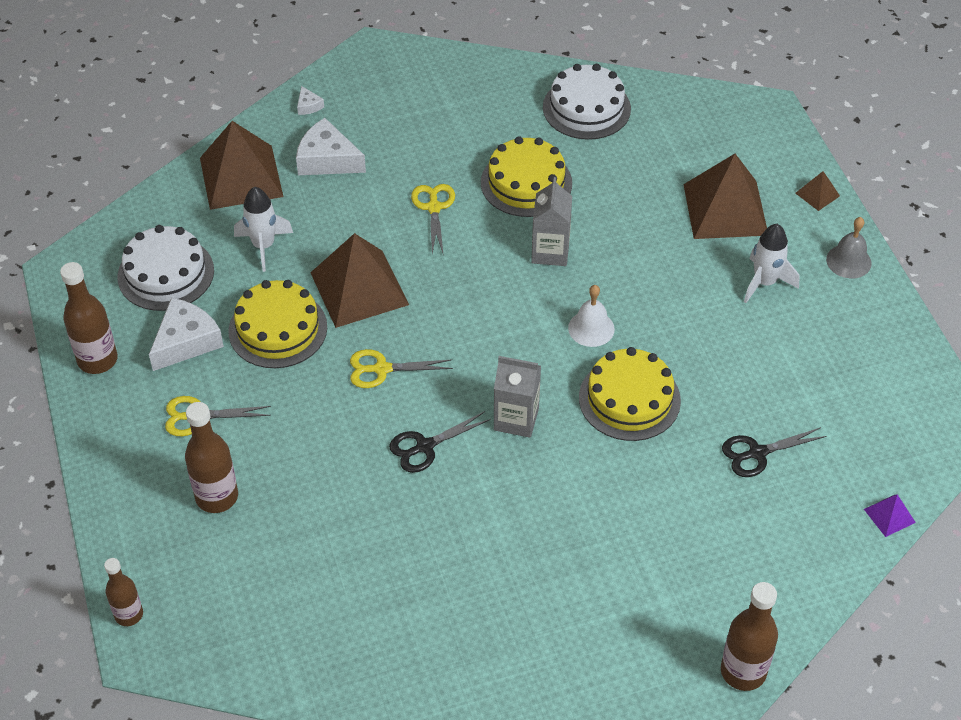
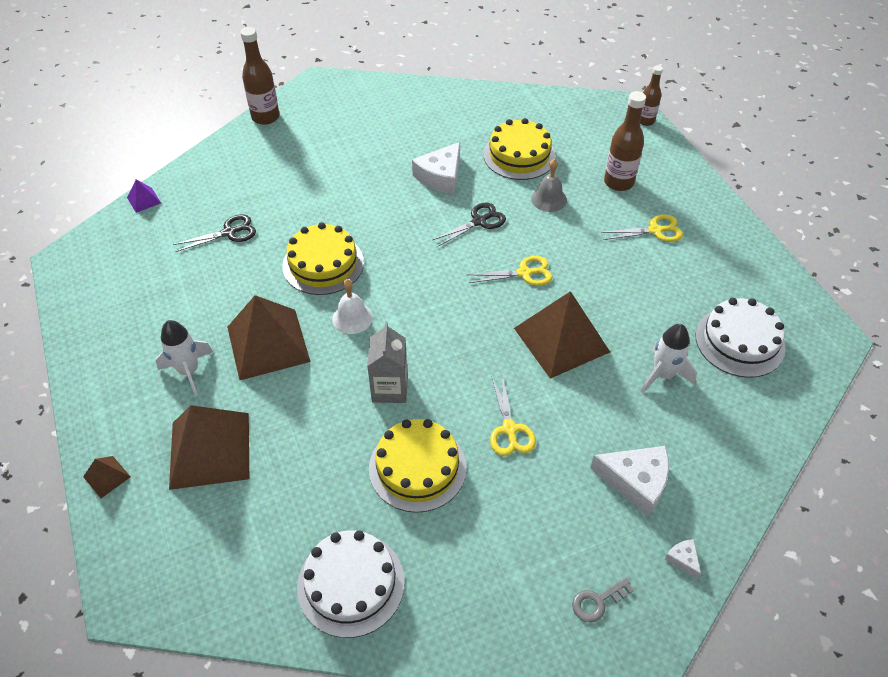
camera: 175 degrees right, 0 degrees up
(97, 360) = (755, 265): brown bottle -> none
(186, 341) = (692, 284): white cheese -> white cheese (441, 176)
(241, 177) = (718, 452): brown pyramid -> brown pyramid (268, 344)
(278, 329) = (620, 299): yellow cake -> yellow cake (519, 155)
(388, 85) = (597, 602): none -> grey key
(516, 419) = (412, 244): grey carton -> none
(848, 261) = (101, 399): grey bell -> grey bell (549, 199)

